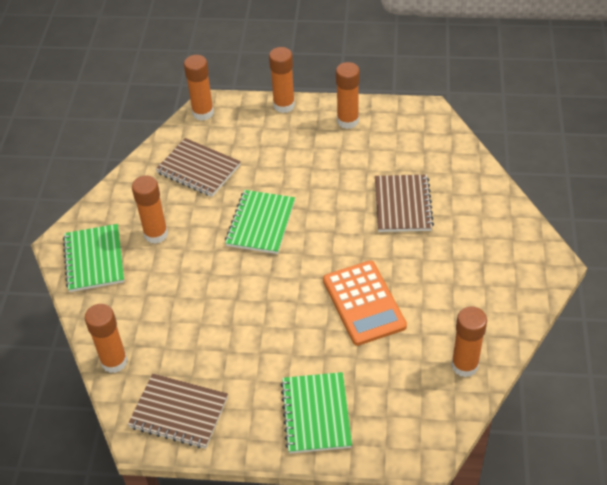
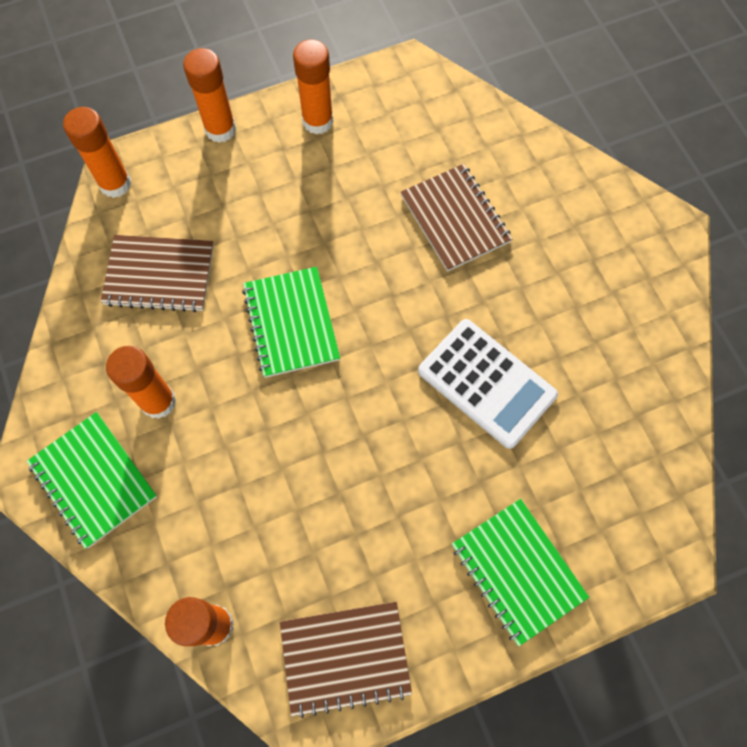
camera: 30 degrees left, 20 degrees up
(363, 303) = (486, 383): orange calculator -> white calculator
(464, 365) = (651, 415): orange glue stick -> none

